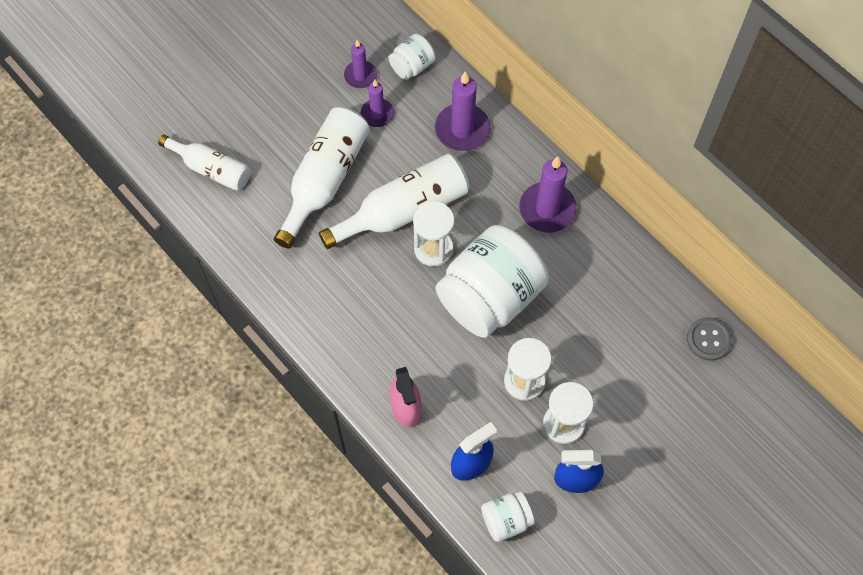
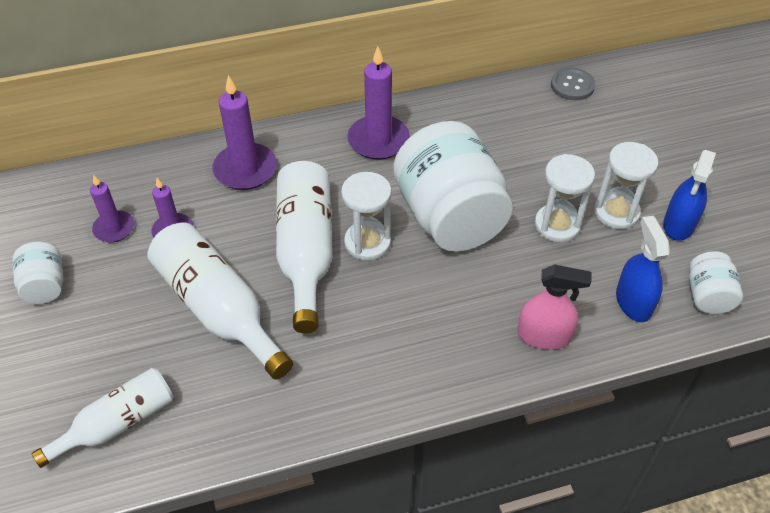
camera: 65 degrees left, 15 degrees down
(412, 66) = (140, 181): white jar -> white jar (45, 286)

